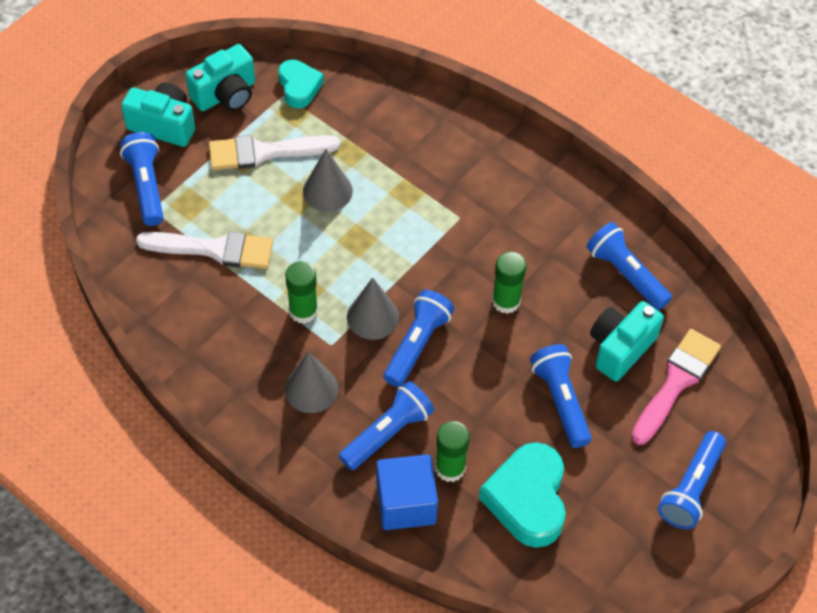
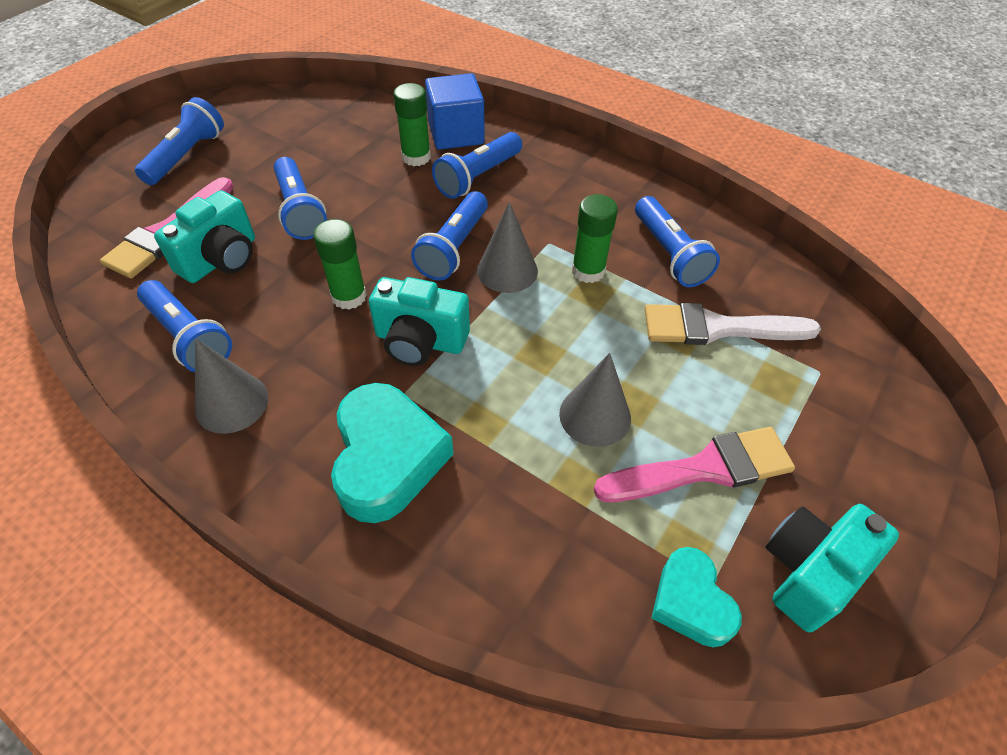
camera: 175 degrees right, 5 degrees down
(146, 186) = (847, 402): blue flashlight -> blue flashlight (669, 254)
(163, 125) = (878, 502): turquoise camera -> turquoise camera (420, 341)
(264, 152) = (704, 468): white brush -> pink brush
(311, 389) = (561, 205): grey cone -> grey cone (231, 403)
(527, 499) = (345, 141): turquoise heart -> turquoise heart (387, 458)

